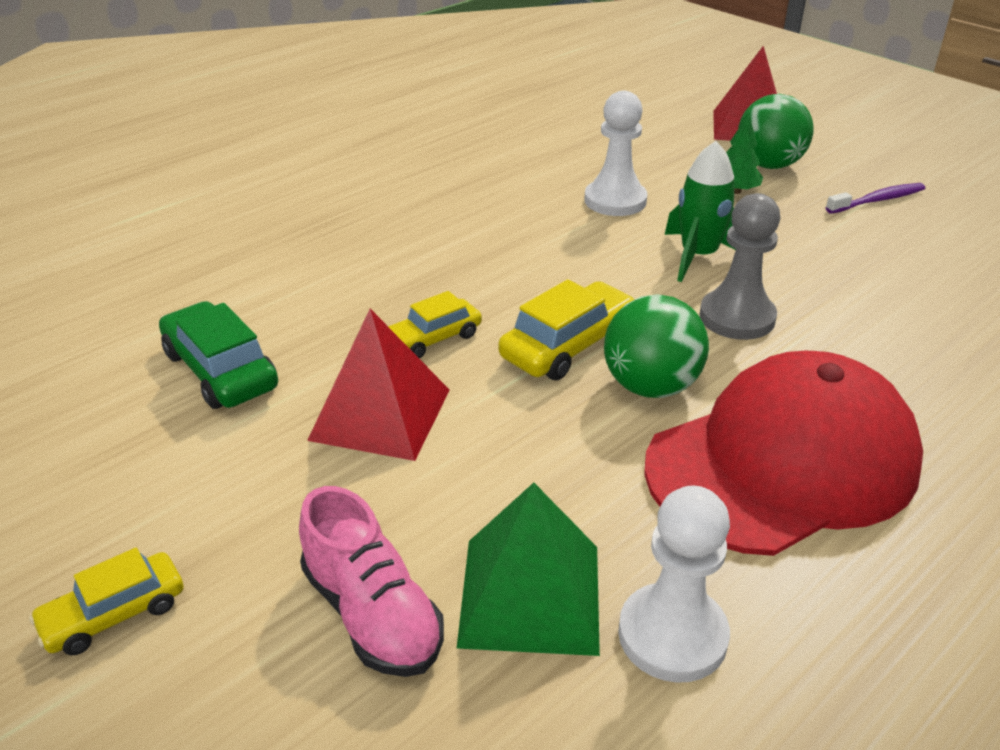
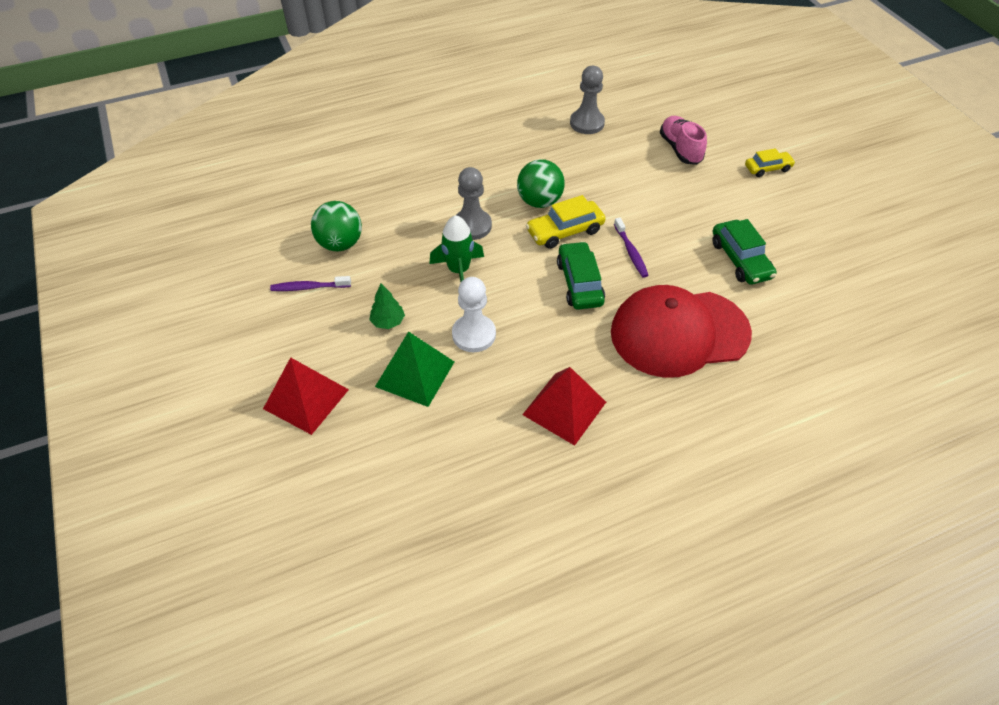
camera: 160 degrees left, 15 degrees up
(380, 414) = (665, 218): red pyramid -> red pyramid (564, 408)
(432, 339) = (631, 252): yellow car -> purple toothbrush
(502, 279) = (579, 283): none -> green car
(530, 594) = (626, 142): green pyramid -> green pyramid (415, 374)
(672, 635) = (587, 123): white pawn -> grey pawn
(768, 165) = (339, 344): green ball -> green ball (340, 244)
(783, 463) = (510, 159): red cap -> red cap (679, 333)

